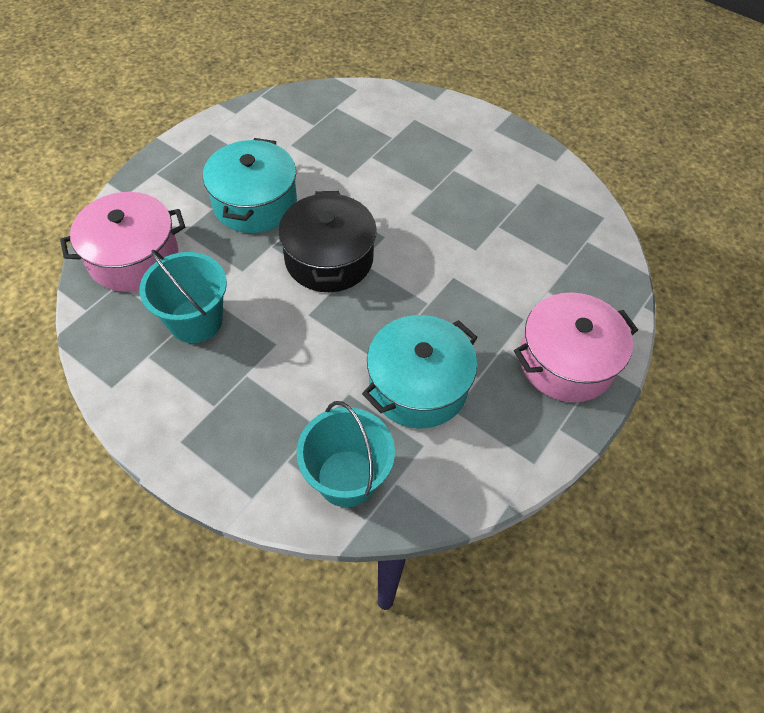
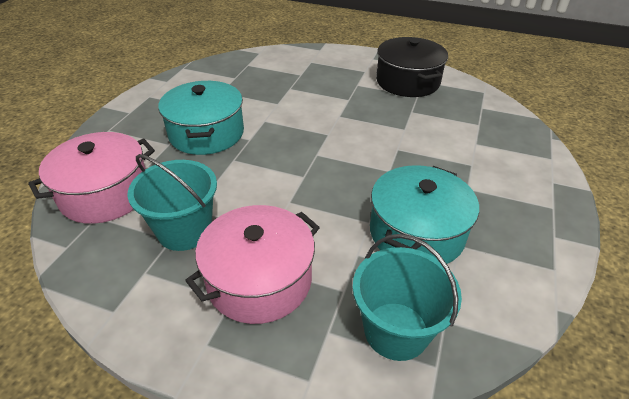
camera: 15 degrees left, 15 degrees down
(329, 258) = (288, 158): black pot -> black pot (407, 82)
(566, 361) = (523, 186): pink pot -> pink pot (259, 280)

